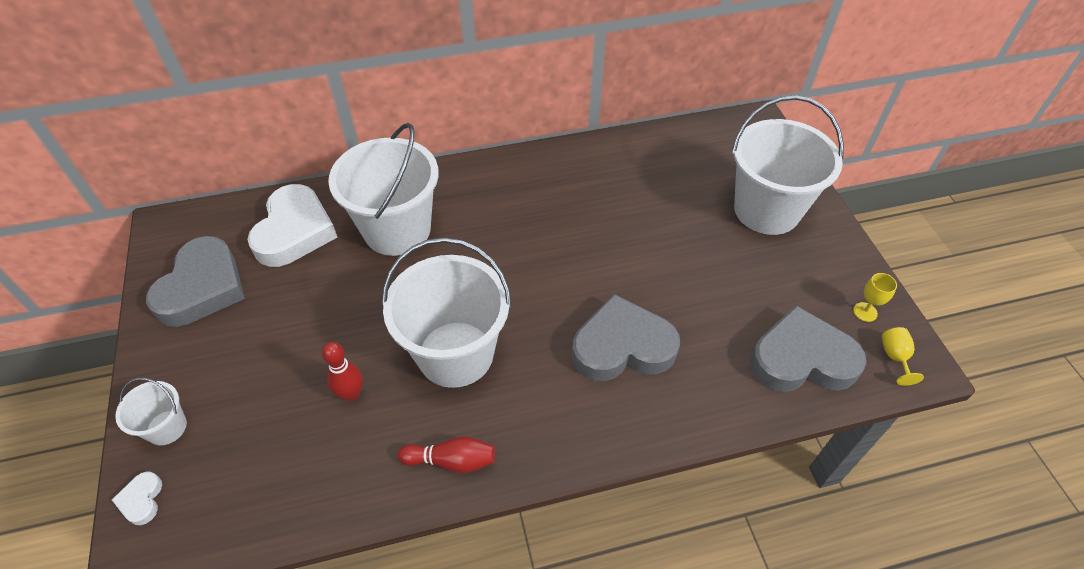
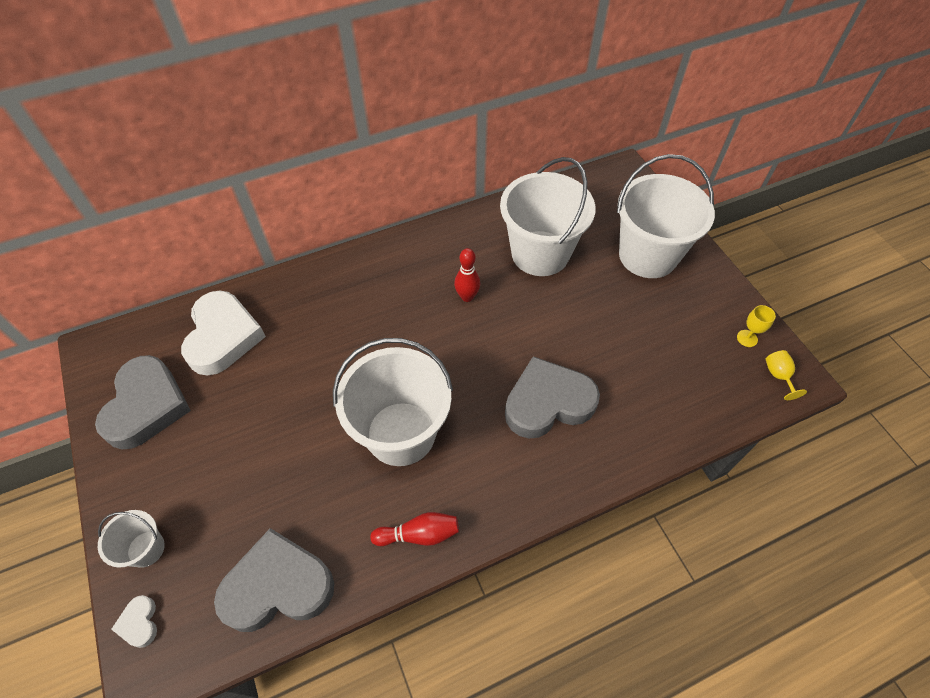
camera: 10 degrees left, 5 degrees up
(351, 394) = (313, 487): red bowling pin -> red bowling pin (467, 296)
(397, 230) = (320, 321): white bucket -> white bucket (540, 253)
(801, 359) = (702, 390): grey heart -> grey heart (278, 586)

